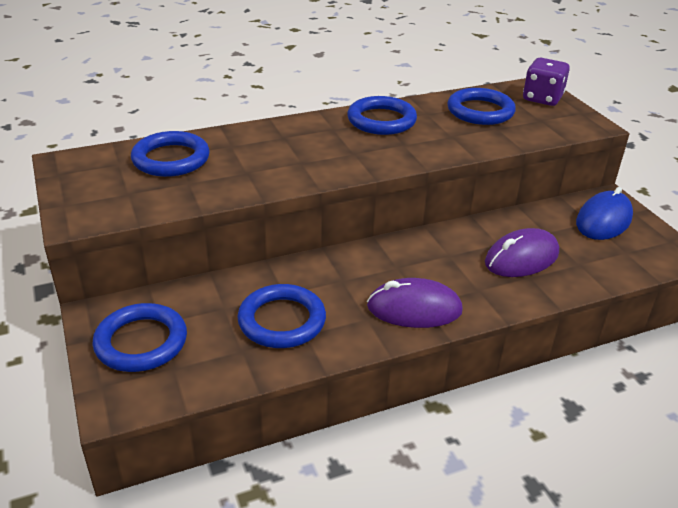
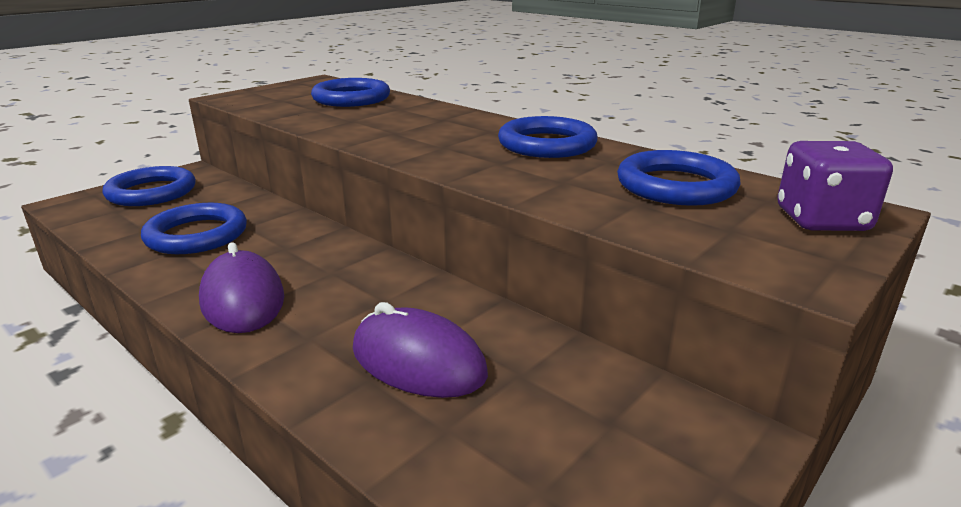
camera: 65 degrees right, 10 degrees down
(603, 220) = (635, 440): blue mouse -> none

